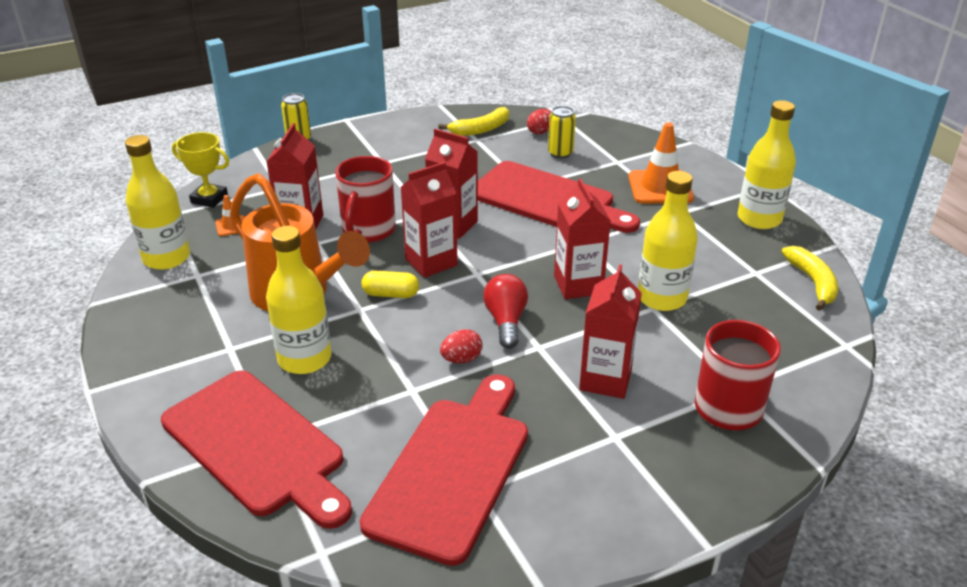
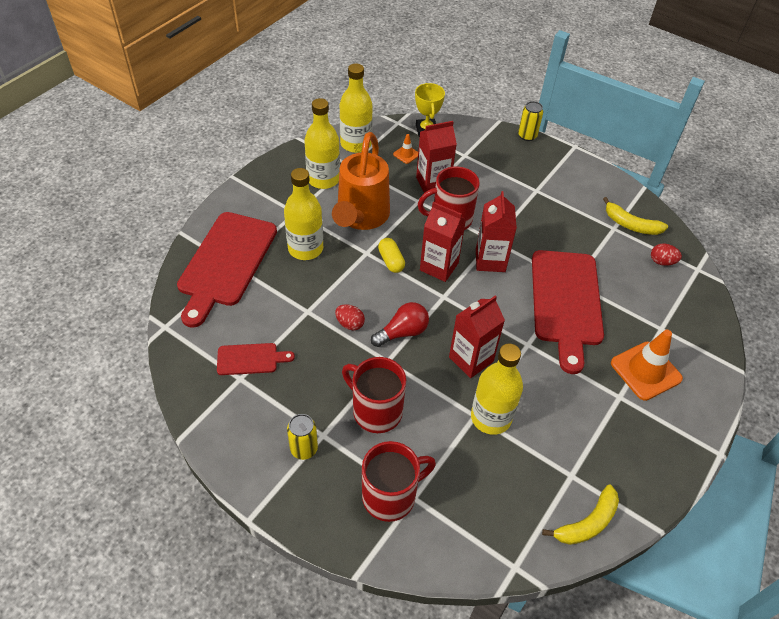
camera: 60 degrees right, 15 degrees up
(452, 470) = (250, 359): red cutting board -> red cutting board, size x0.48
(560, 153) = (640, 286): yellow can -> yellow can (304, 449)
(605, 379) = (376, 411): red carton -> red mug
(759, 219) = (656, 458): yellow bottle -> yellow bottle (323, 179)

